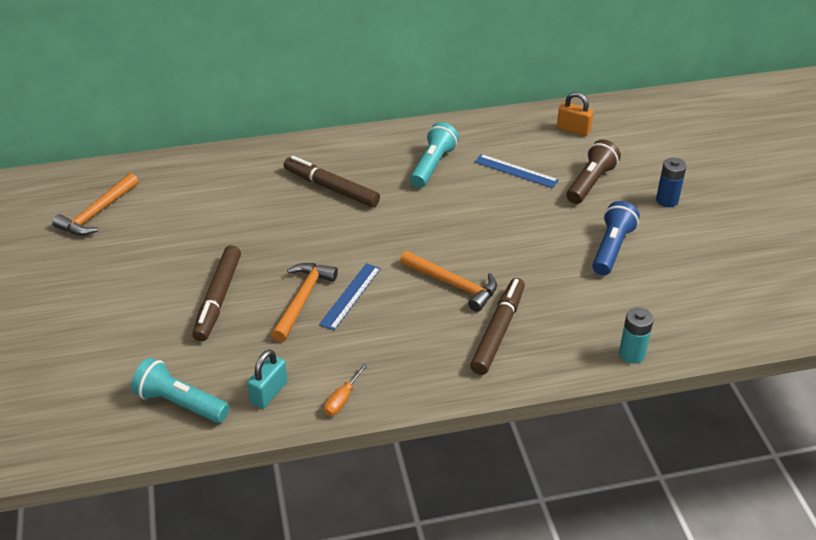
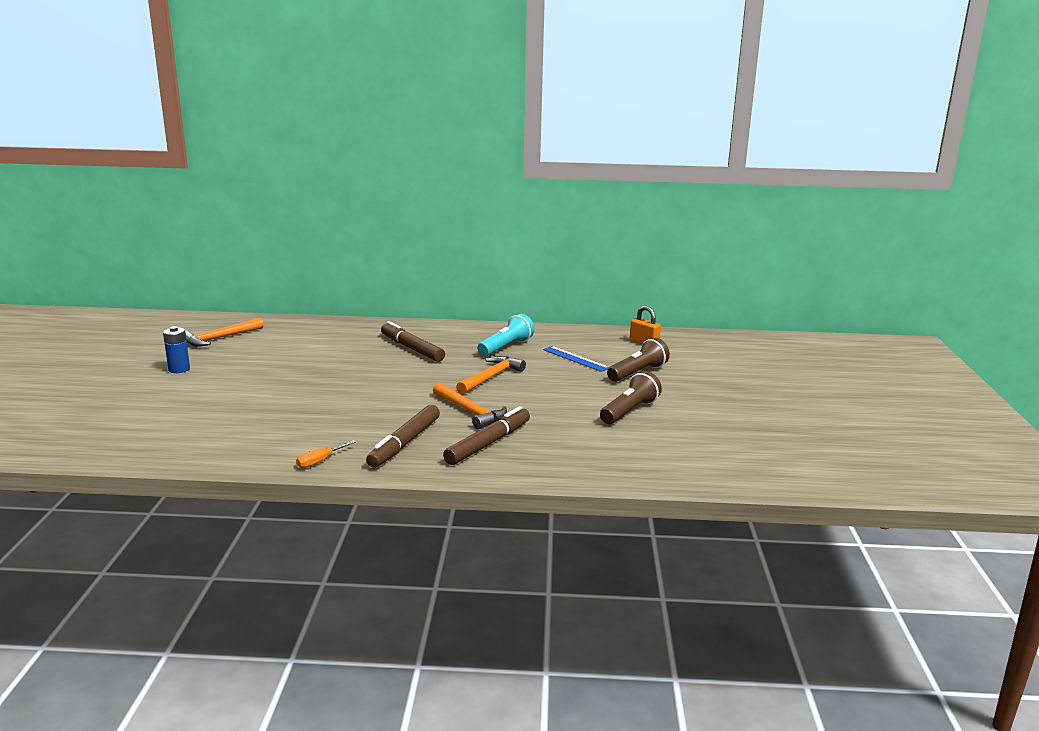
camera: 15 degrees right, 20 degrees down
(180, 403) = (187, 443): turquoise flashlight -> none
(218, 298) = (269, 392): brown marker -> brown marker (404, 443)
(269, 392) = (263, 448): turquoise padlock -> none
(303, 299) = (337, 402): orange hammer -> orange hammer (491, 377)
(350, 296) = (377, 406): blue ruler -> none
(611, 248) = (629, 411): blue flashlight -> brown flashlight
(632, 354) = (602, 475): turquoise battery -> none
(667, 200) = (702, 391): blue battery -> blue battery (179, 369)

